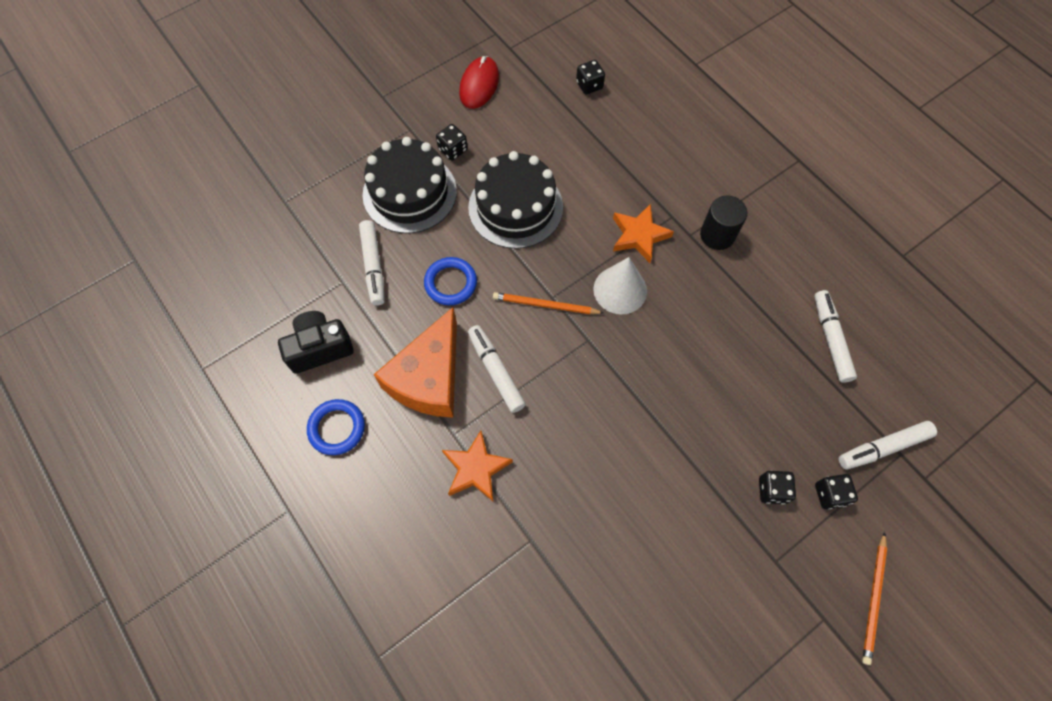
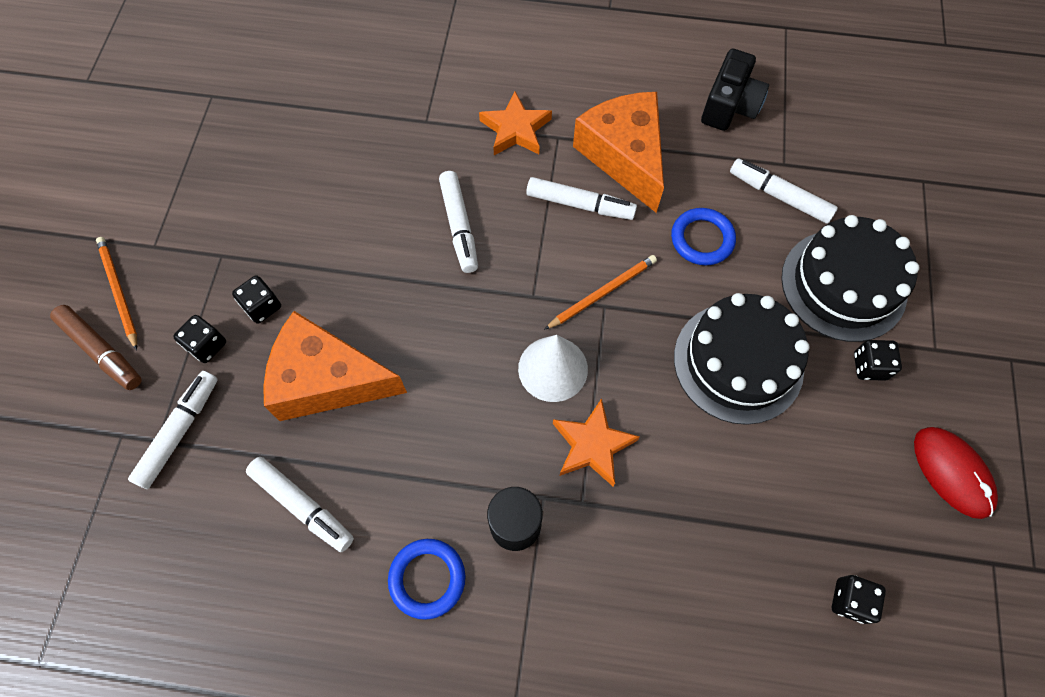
camera: 135 degrees right, 0 degrees up
(337, 428) = (644, 72): blue ring -> blue ring (427, 578)
(589, 429) = (459, 226): none -> white marker
(763, 400) = (327, 379): none -> orange cheese
(910, 557) = (101, 351): none -> brown marker

